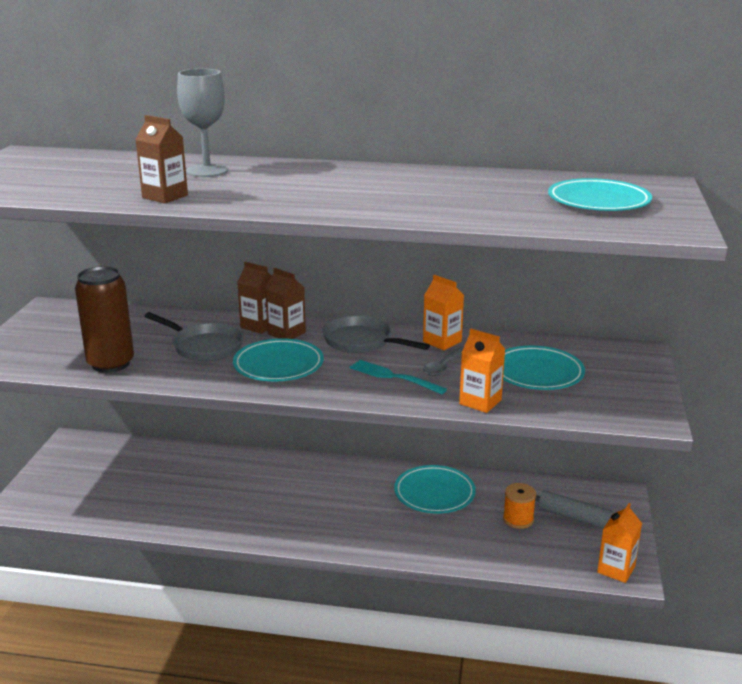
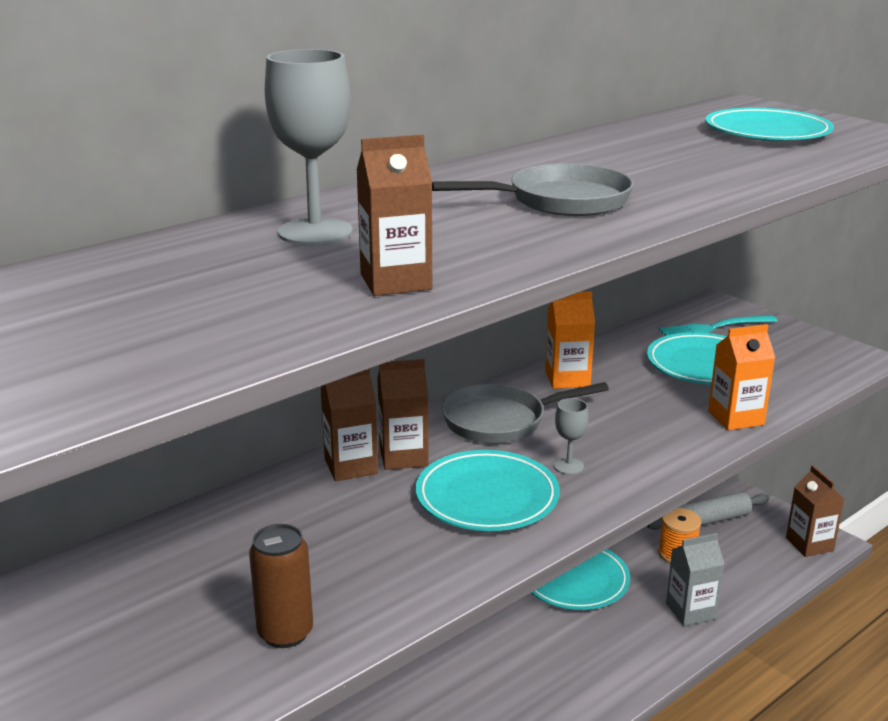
camera: 50 degrees left, 0 degrees up
(111, 364) = (285, 633): brown can -> brown can, size x0.62
(204, 346) = (350, 530): grey pan -> grey pan (561, 201)
(341, 374) = (568, 466): none -> grey goblet
(394, 377) = (618, 439): turquoise fork -> turquoise fork (714, 328)
(443, 367) = (629, 403): grey spoon -> none
(465, 546) = (690, 611): none -> grey carton
(616, 569) = (809, 544): orange carton -> brown carton

